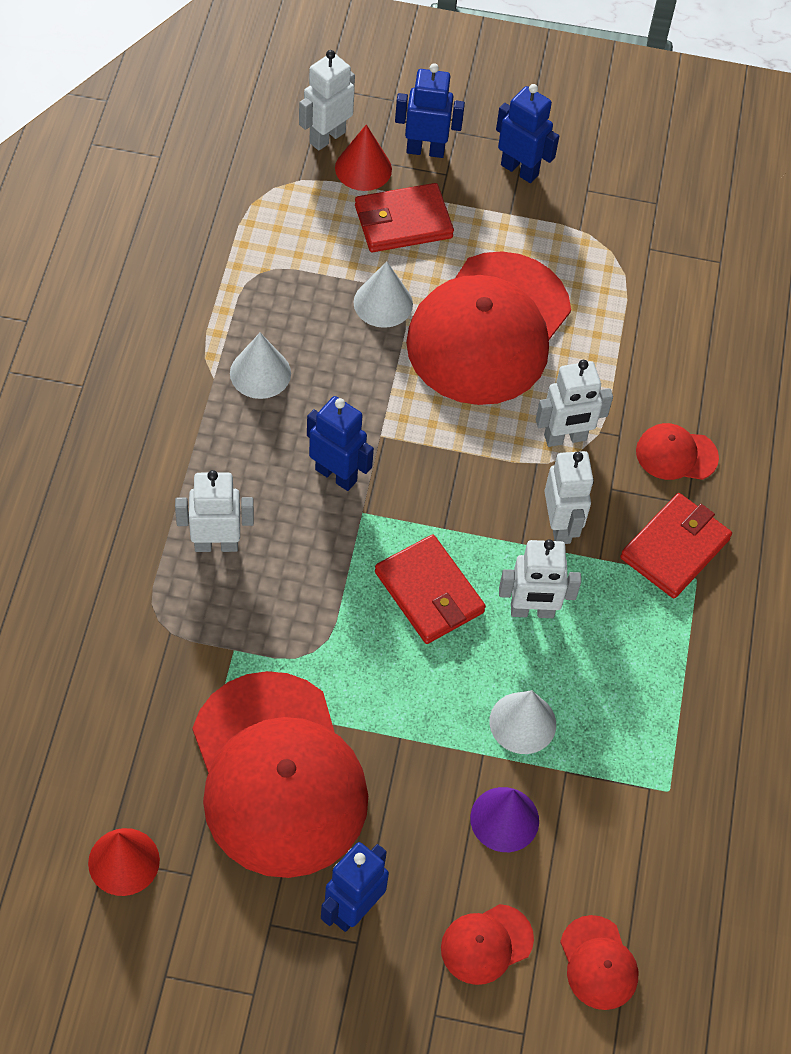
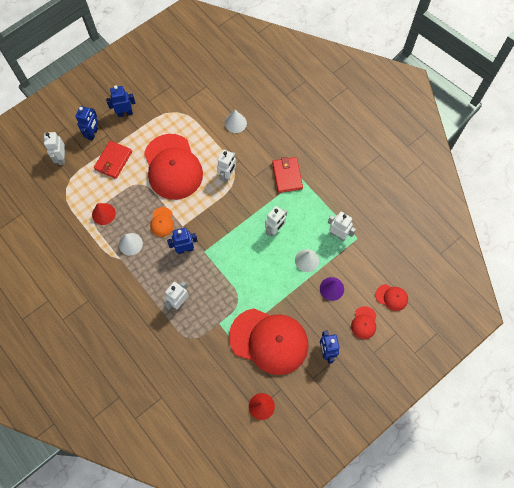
camera: 45 degrees left, 10 degrees up
(355, 394) = (162, 222): none -> orange cap
(363, 168) = (83, 156): red cone -> red cone (103, 214)
(383, 303) = (137, 189): white cone -> white cone (235, 123)
(425, 150) = (93, 133): blue robot -> blue robot turned 150 degrees clockwise
(429, 592) = (245, 253): red wallet -> none
(560, 526) = (254, 200): white robot -> white robot (338, 235)
(676, 454) = (258, 150): red cap -> none

